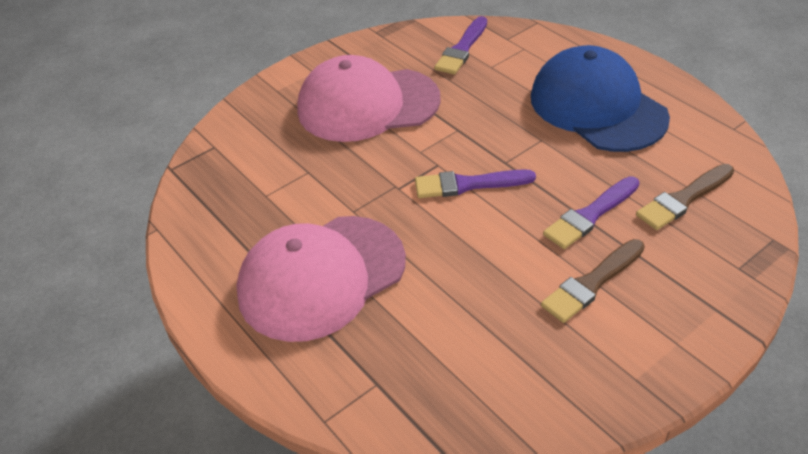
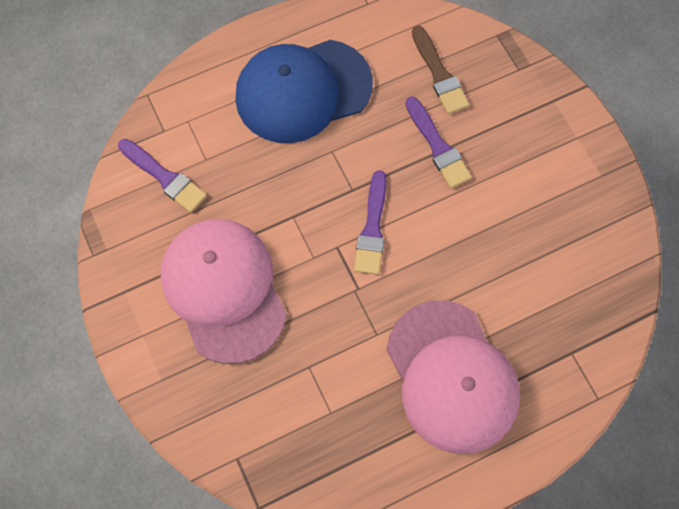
camera: 80 degrees left, 25 degrees up
(368, 105) = (224, 290): pink cap -> pink cap turned 150 degrees clockwise
(592, 283) = (510, 171): brown brush -> none

